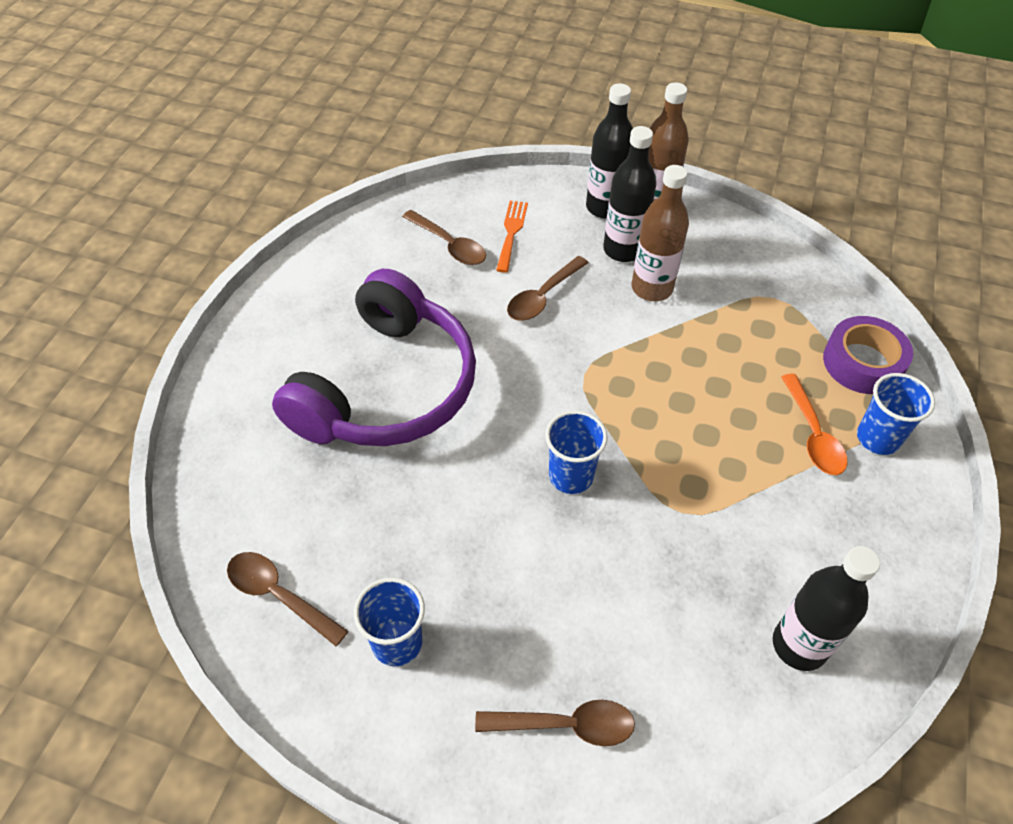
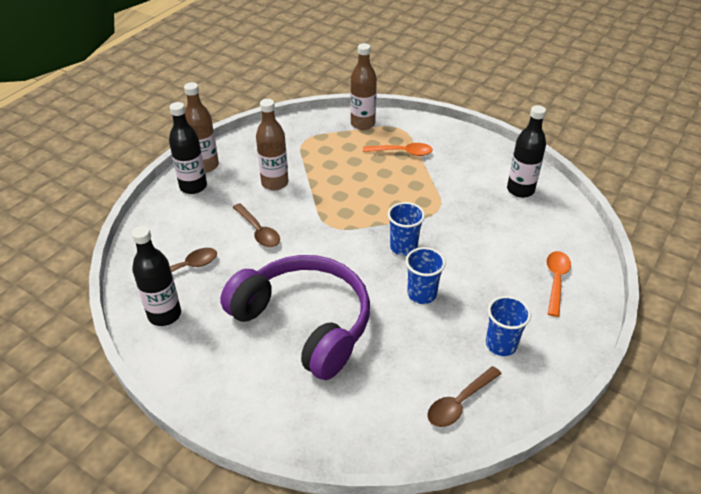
camera: 75 degrees left, 10 degrees down
(511, 232) = (190, 235): orange fork -> none
(566, 725) = (556, 280): brown spoon -> orange spoon
(623, 250) = (236, 187): black bottle -> black bottle (164, 315)
(862, 363) = (362, 124): purple tape -> brown bottle
(877, 438) = (411, 133): blue cup -> blue cup (421, 294)

